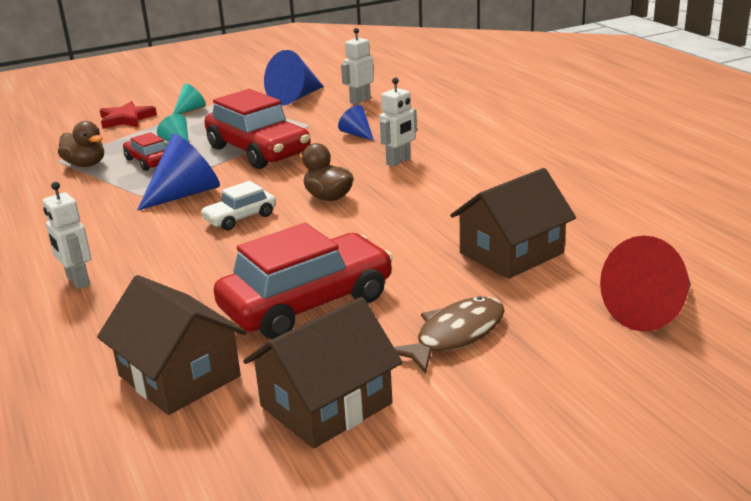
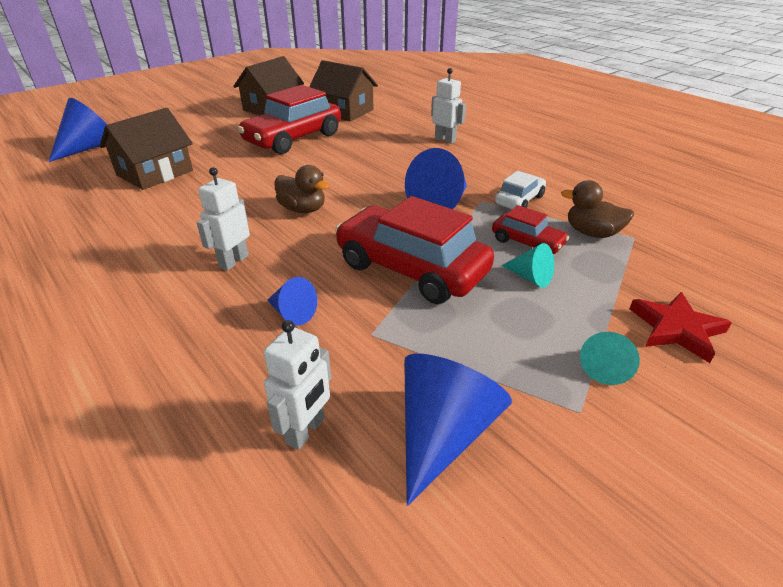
camera: 165 degrees right, 10 degrees up
(240, 218) = (371, 185): white car -> white car (519, 200)
(455, 335) = (208, 131): brown fish -> none
(651, 311) = (89, 148): red cone -> blue cone

